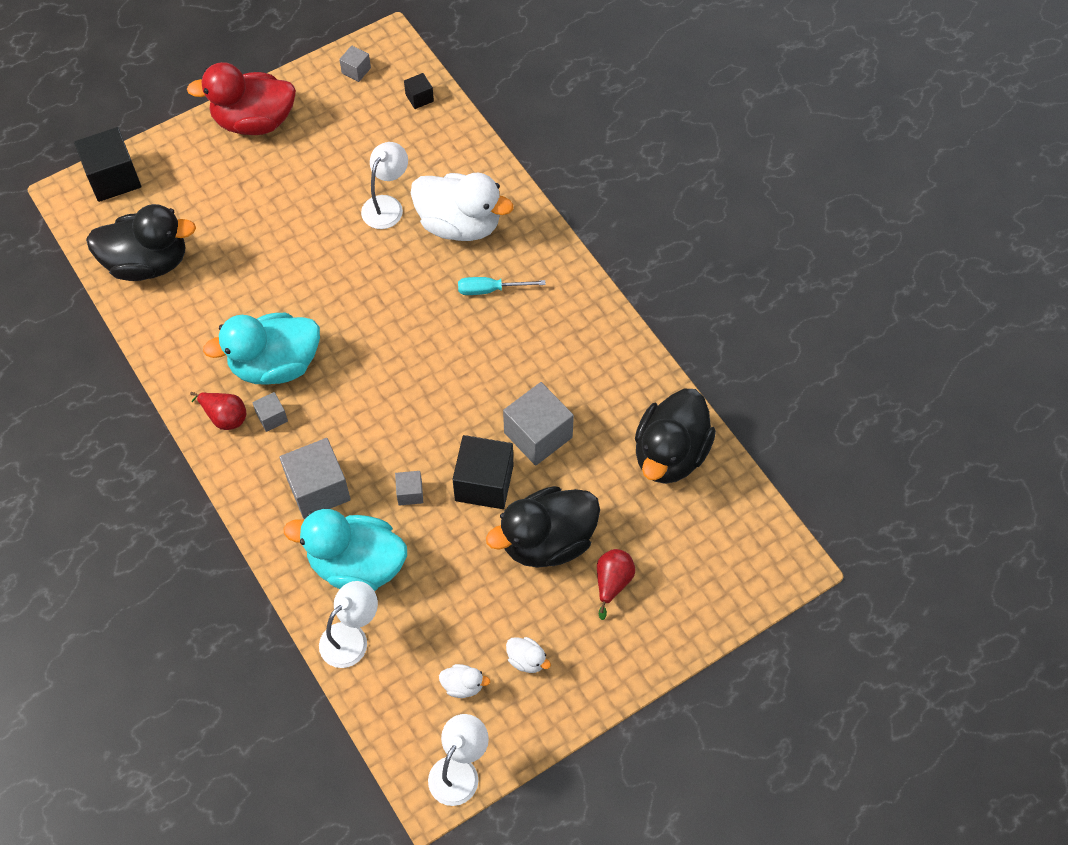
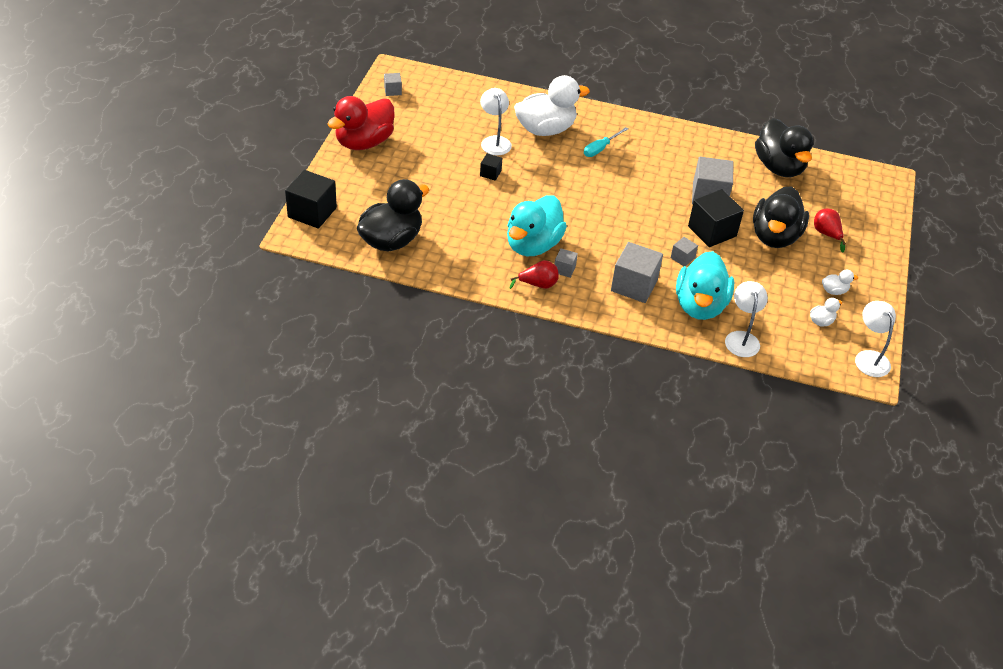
camera: 45 degrees left, 15 degrees down
(357, 565) = (700, 305): turquoise duck -> turquoise duck turned 45 degrees counterclockwise
(419, 98) = (446, 86): black cube -> black cube (490, 173)

